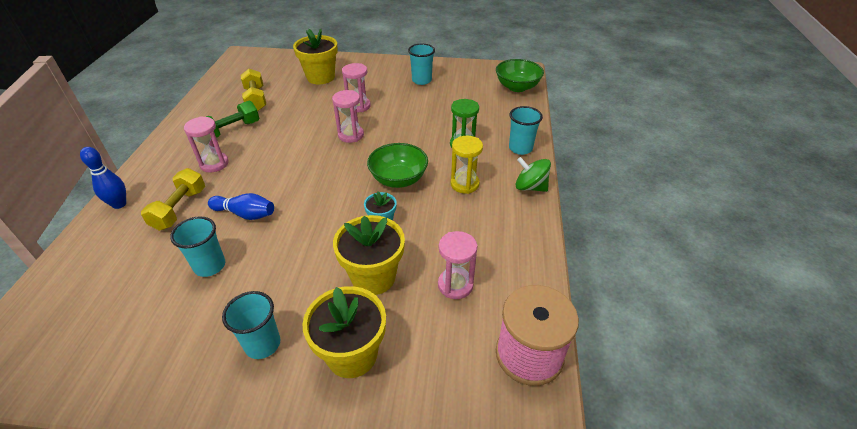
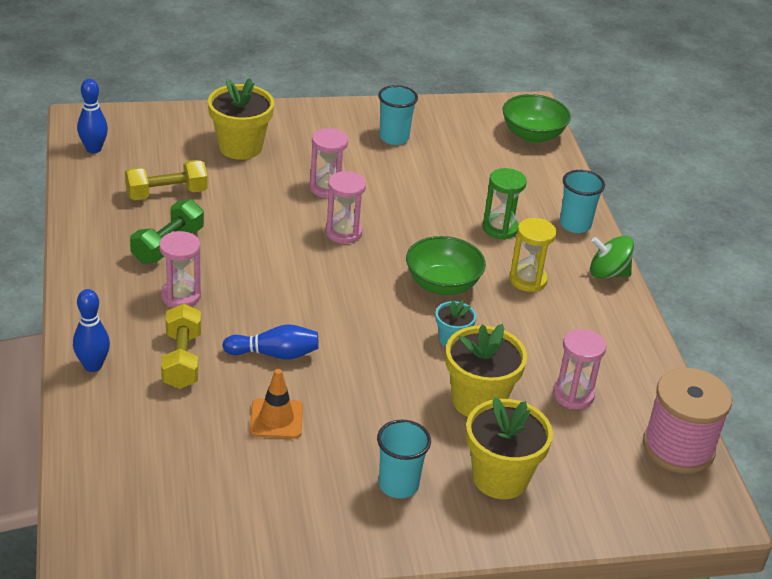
camera: 20 degrees left, 5 degrees down
(210, 266) = (276, 419): turquoise cup -> orange traffic cone
(233, 70) = (93, 149): none -> blue bowling pin
(256, 99) = (166, 194): yellow dumbbell -> yellow dumbbell turned 75 degrees counterclockwise

